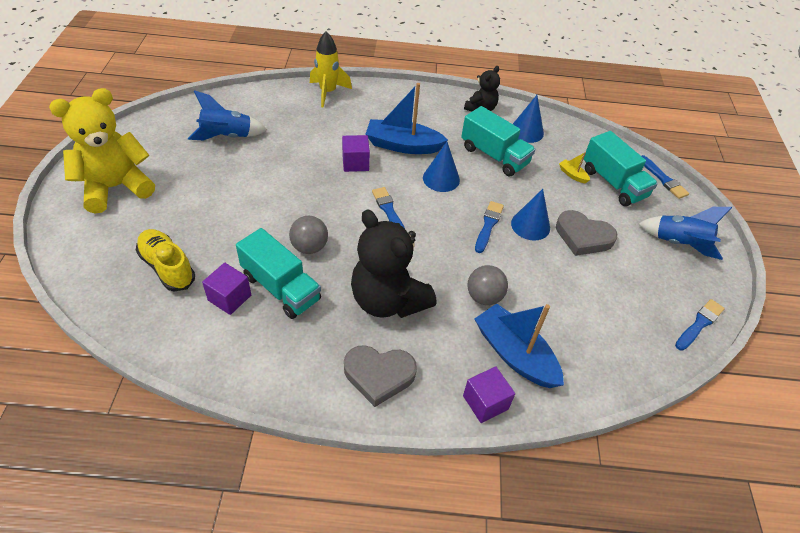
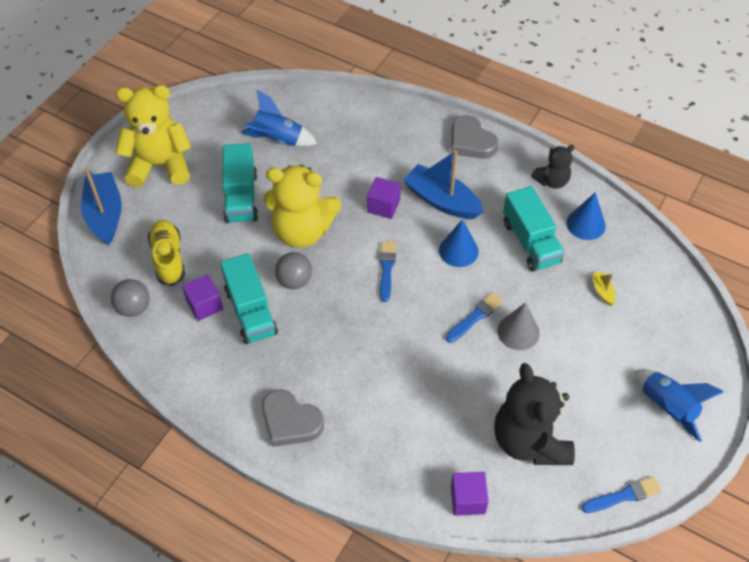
camera: 30 degrees right, 5 degrees up
(292, 203) = (302, 231): none -> yellow teddy bear
(328, 92) = (400, 115): yellow rocket -> none
(388, 300) = (336, 357): black teddy bear -> black teddy bear (529, 441)
(484, 297) = (425, 387): grey ball -> grey ball (134, 308)
(485, 402) = (366, 482): purple cube -> purple cube (467, 499)
(514, 354) = (419, 451): blue boat -> blue boat (105, 214)
(530, 225) = (518, 332): blue cone -> grey cone
(583, 236) = (565, 363): grey heart -> grey heart (471, 142)
(613, 183) = (642, 316): turquoise truck -> turquoise truck (241, 197)
(663, 179) = (705, 330): blue brush -> none

